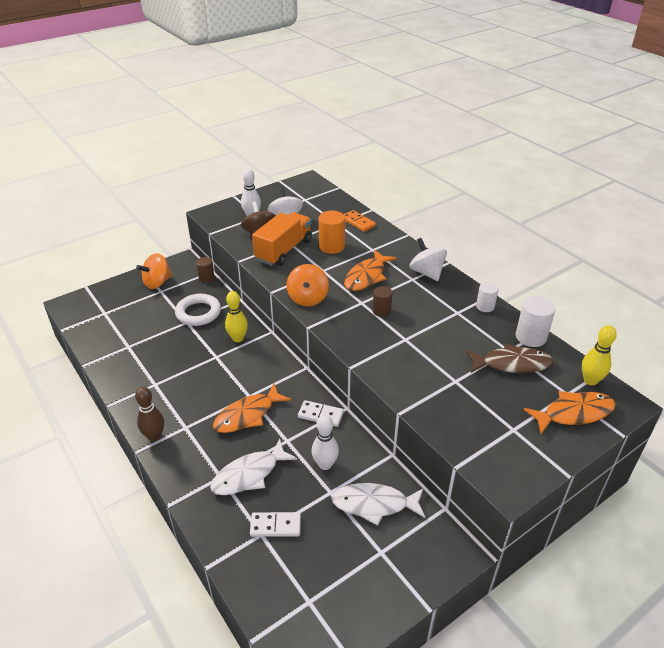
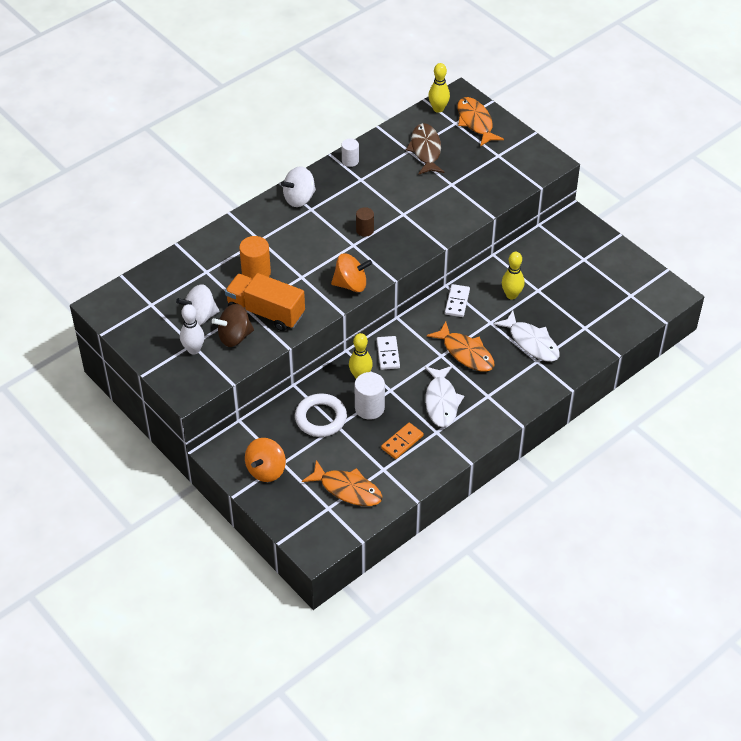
camera: 95 degrees left, 10 degrees up
(154, 436) = (502, 416): brown bowling pin -> none
(157, 283) = (266, 470): orange spinning top -> orange spinning top turned 75 degrees clockwise
(206, 278) = (253, 423): brown cylinder -> none
(275, 526) = (576, 320): white domino -> white domino (388, 354)
(325, 464) = (511, 295): white bowling pin -> yellow bowling pin
(358, 222) = (204, 253): orange domino -> orange domino (402, 442)
(366, 276) = (310, 242): orange fish -> orange fish (347, 489)
(374, 504) = (544, 263): white fish -> white fish (441, 401)
(530, 337) = (389, 136): white cylinder -> white cylinder (369, 408)

